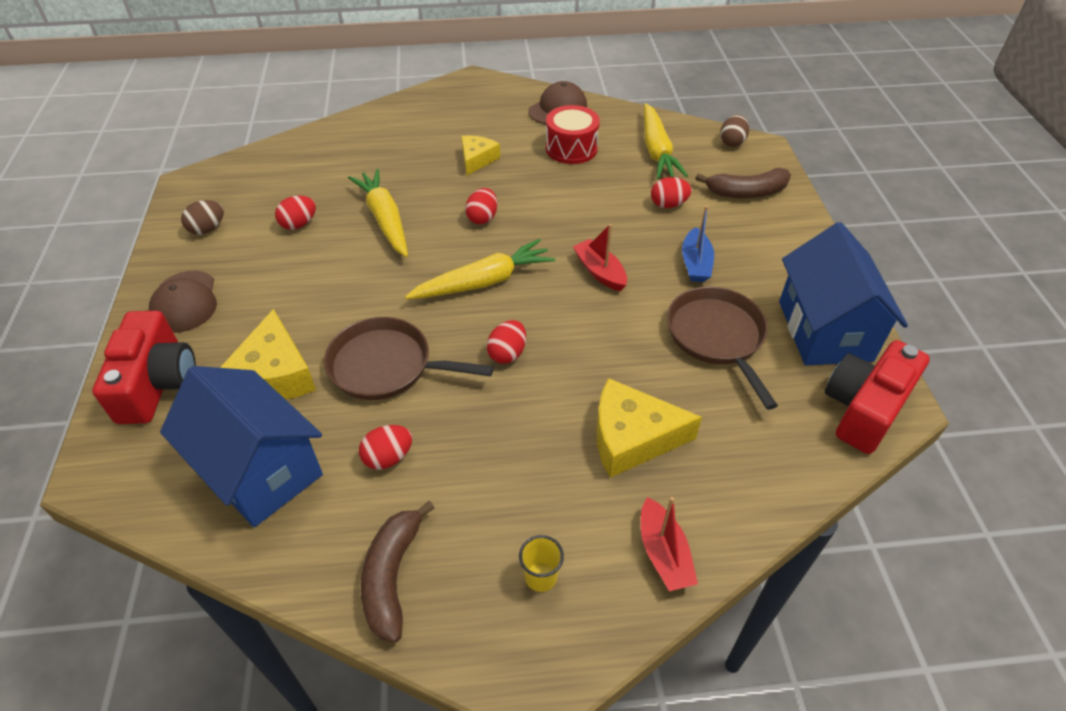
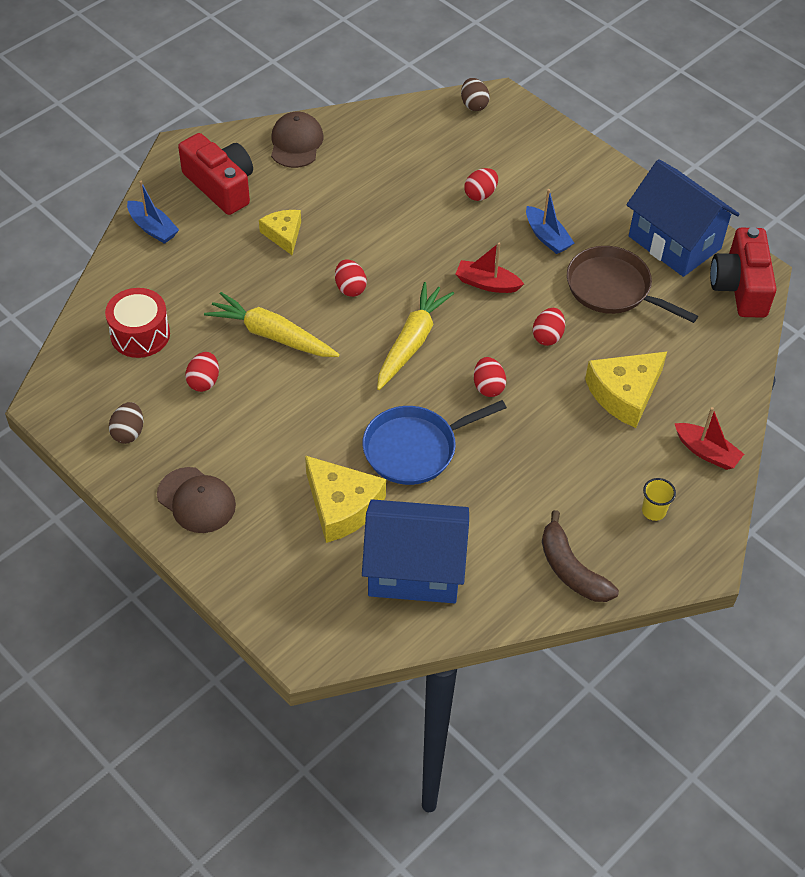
camera: 40 degrees left, 5 degrees up
(157, 383) = (262, 568): red camera -> red camera (221, 186)
(386, 366) = (415, 448): brown pan -> blue pan
(388, 458) = (488, 506): red egg -> red egg (547, 336)
(393, 115) = (153, 228): none -> blue boat
(571, 148) = (351, 180): red drum -> red drum (140, 334)
(656, 150) = (423, 145): yellow carrot -> none
(747, 192) = (527, 150): brown banana -> none

